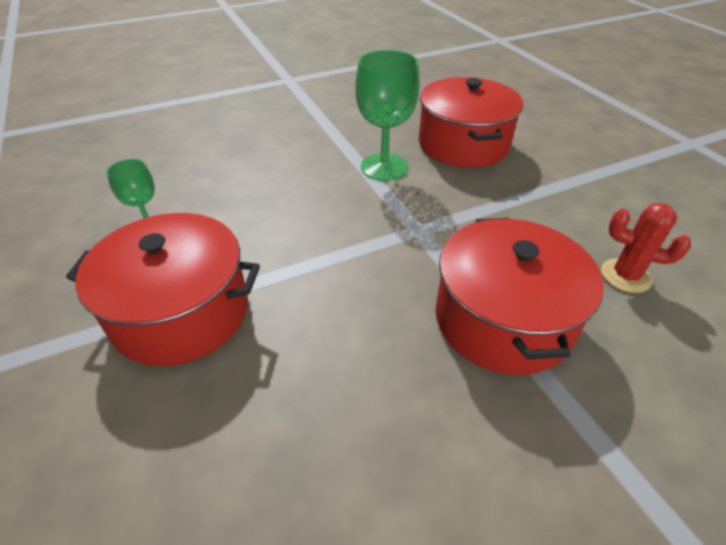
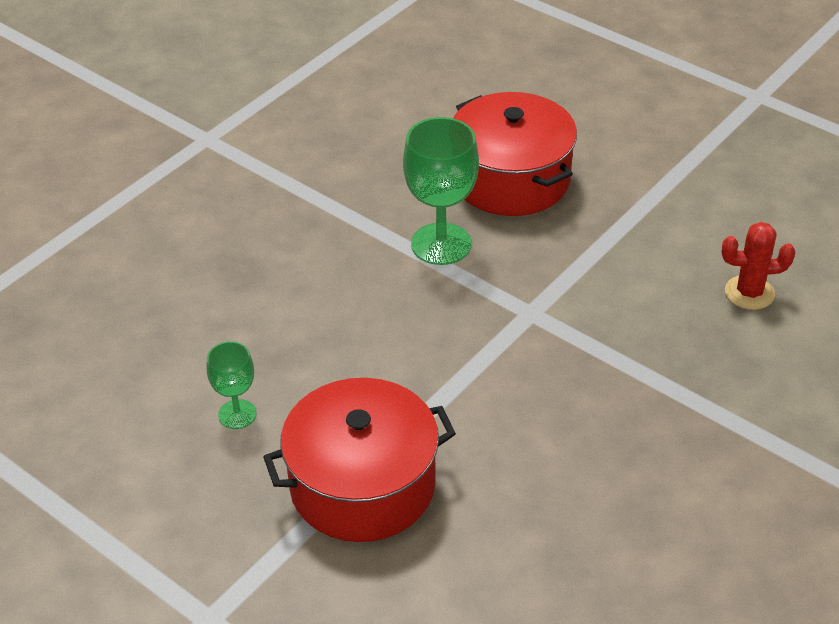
camera: 25 degrees left, 0 degrees up
(502, 319) = (662, 377): red pot -> none

